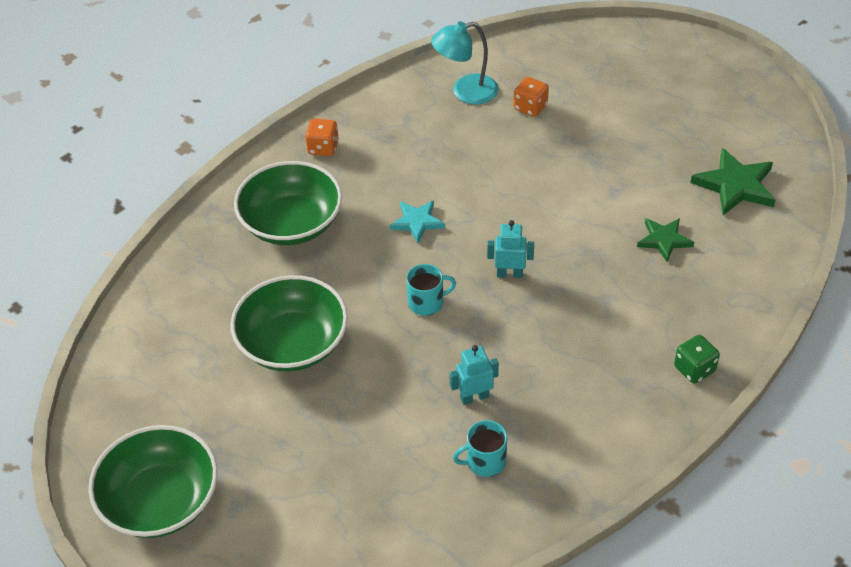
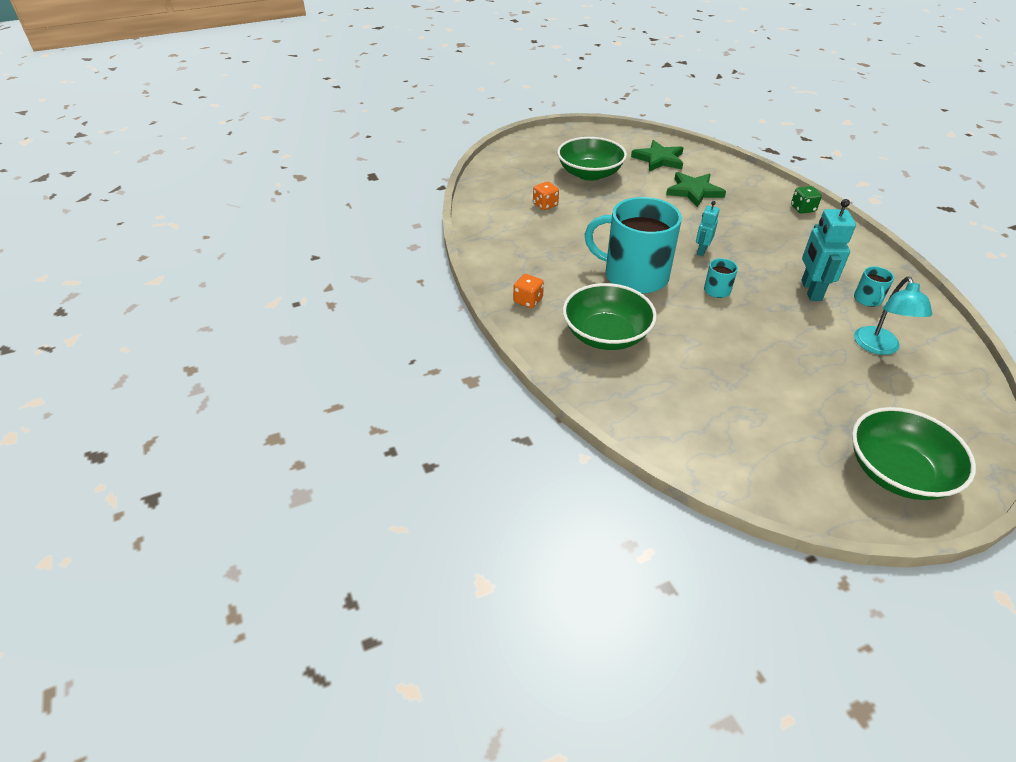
camera: 70 degrees left, 5 degrees down
(293, 343) = (739, 362): green bowl -> green bowl (589, 174)
(417, 222) = (634, 276): turquoise star -> turquoise mug
(465, 92) = (511, 225): turquoise lamp -> turquoise lamp (879, 347)
(474, 397) = (810, 290): turquoise robot -> turquoise robot, size x1.71
(664, 240) = (694, 191): green star -> green star, size x1.57

